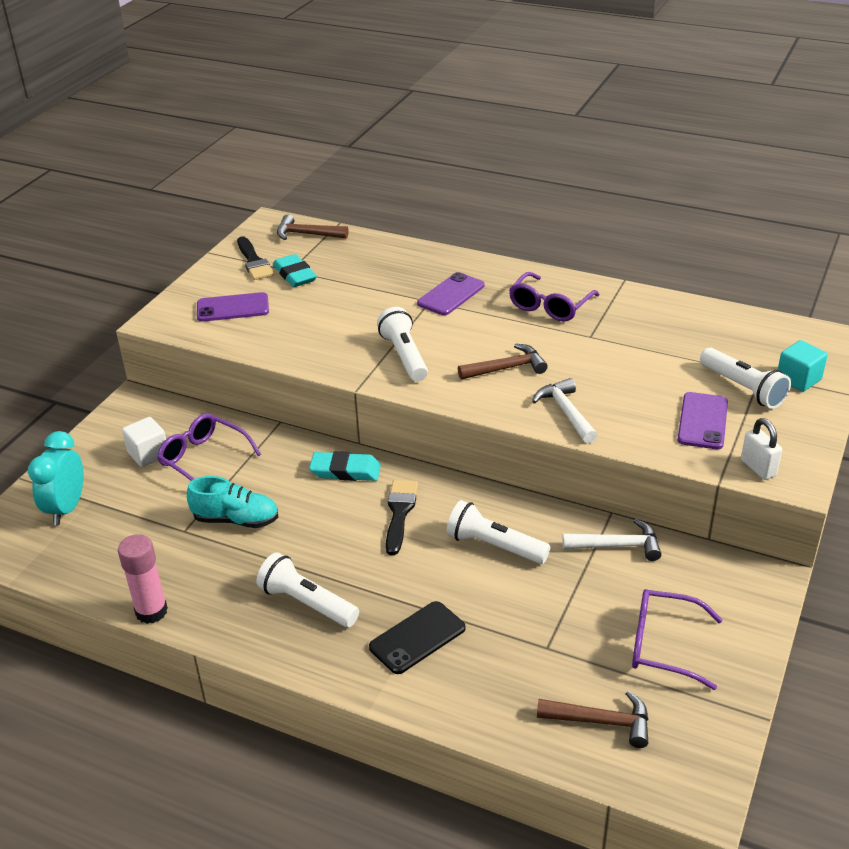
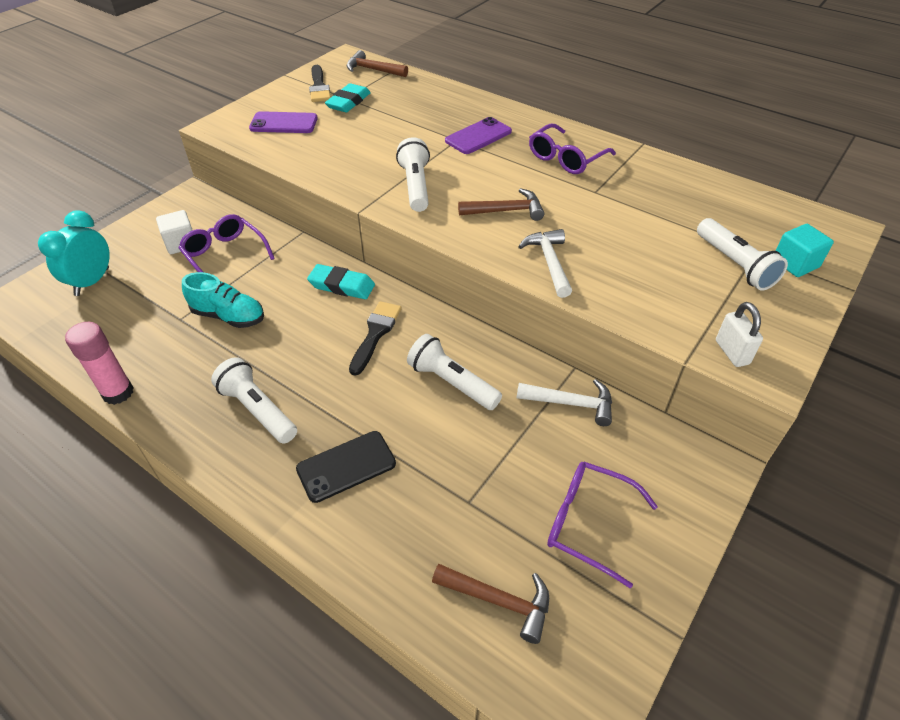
camera: 10 degrees right, 10 degrees up
(295, 275) = (348, 102): turquoise eraser -> turquoise eraser turned 45 degrees clockwise
(702, 421) = (684, 292): purple phone -> none

